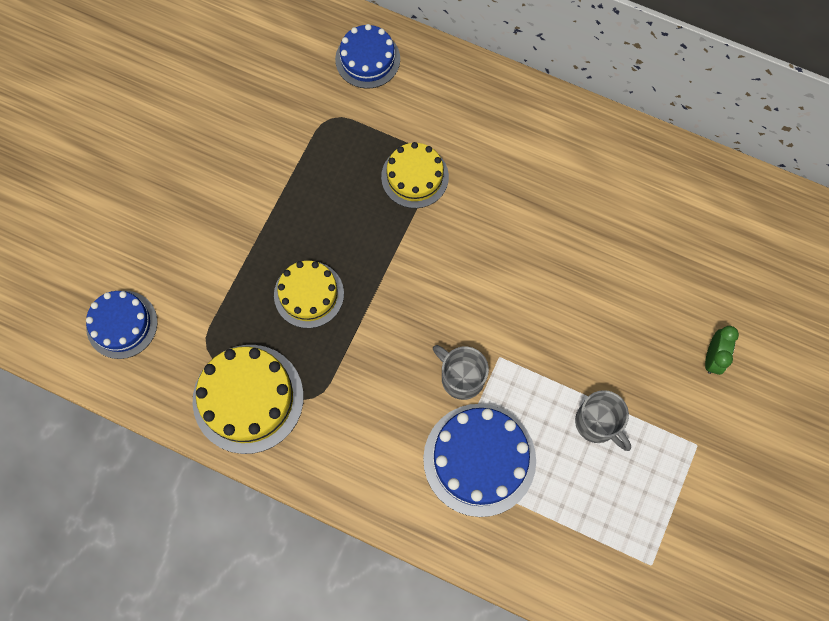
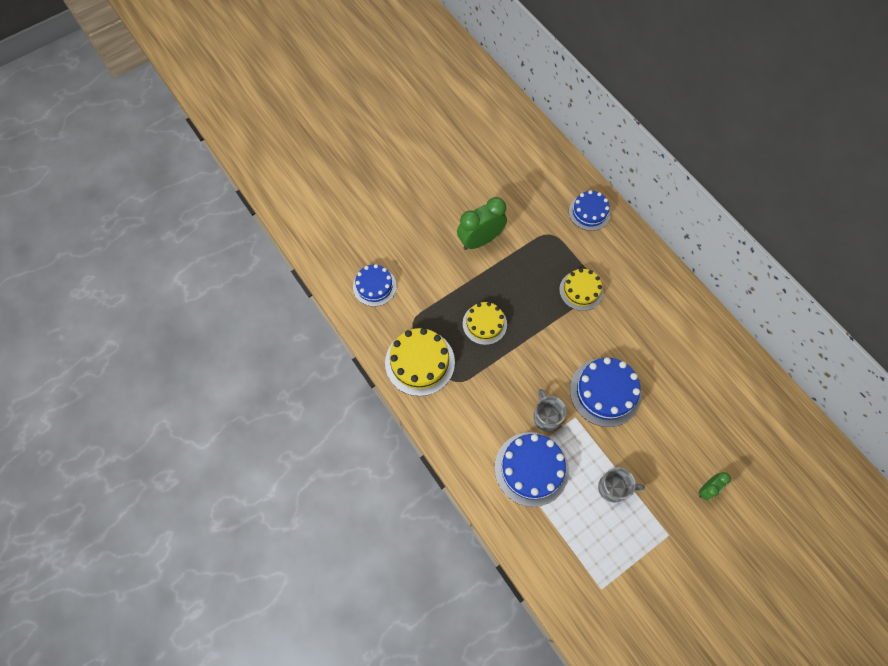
camera: 30 degrees right, 5 degrees down
(237, 177) = (480, 240): none -> green clock
(520, 300) = (605, 392): none -> blue cake
(597, 423) = (613, 487): grey mug -> grey mug turned 75 degrees counterclockwise

